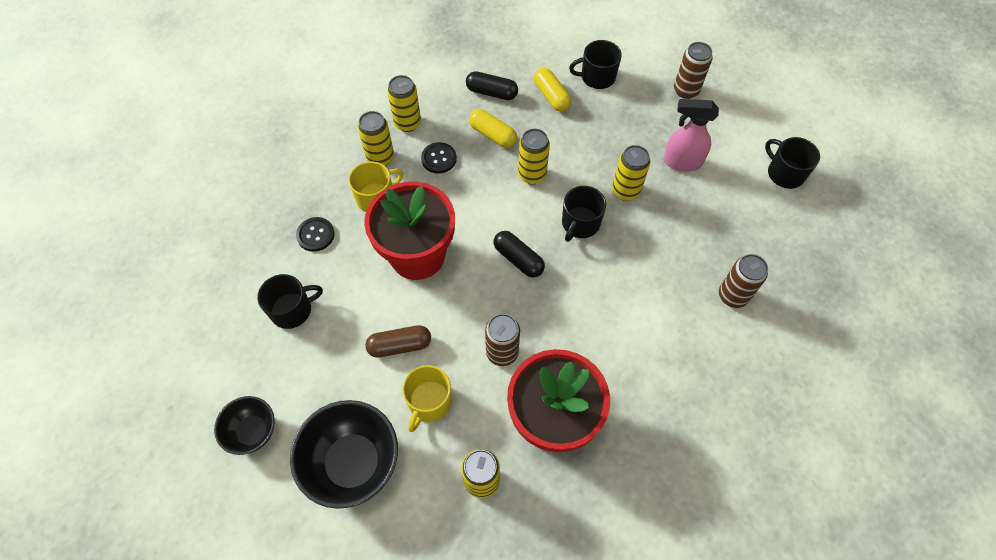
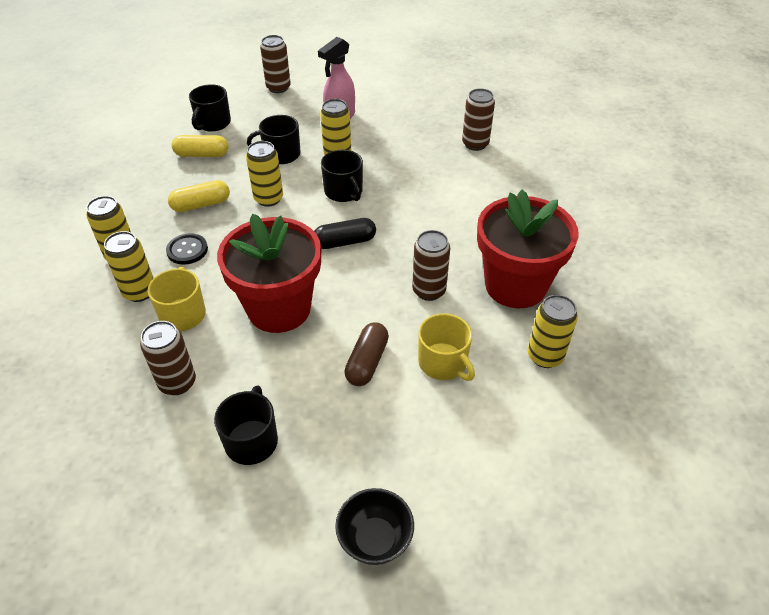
camera: 60 degrees left, 15 degrees down
(315, 235) = (177, 383): black button -> brown can
(353, 462) = (470, 452): black bowl -> none
(492, 92) = (155, 187): black capsule -> none
(784, 173) = (396, 78): black mug -> black mug (281, 154)

